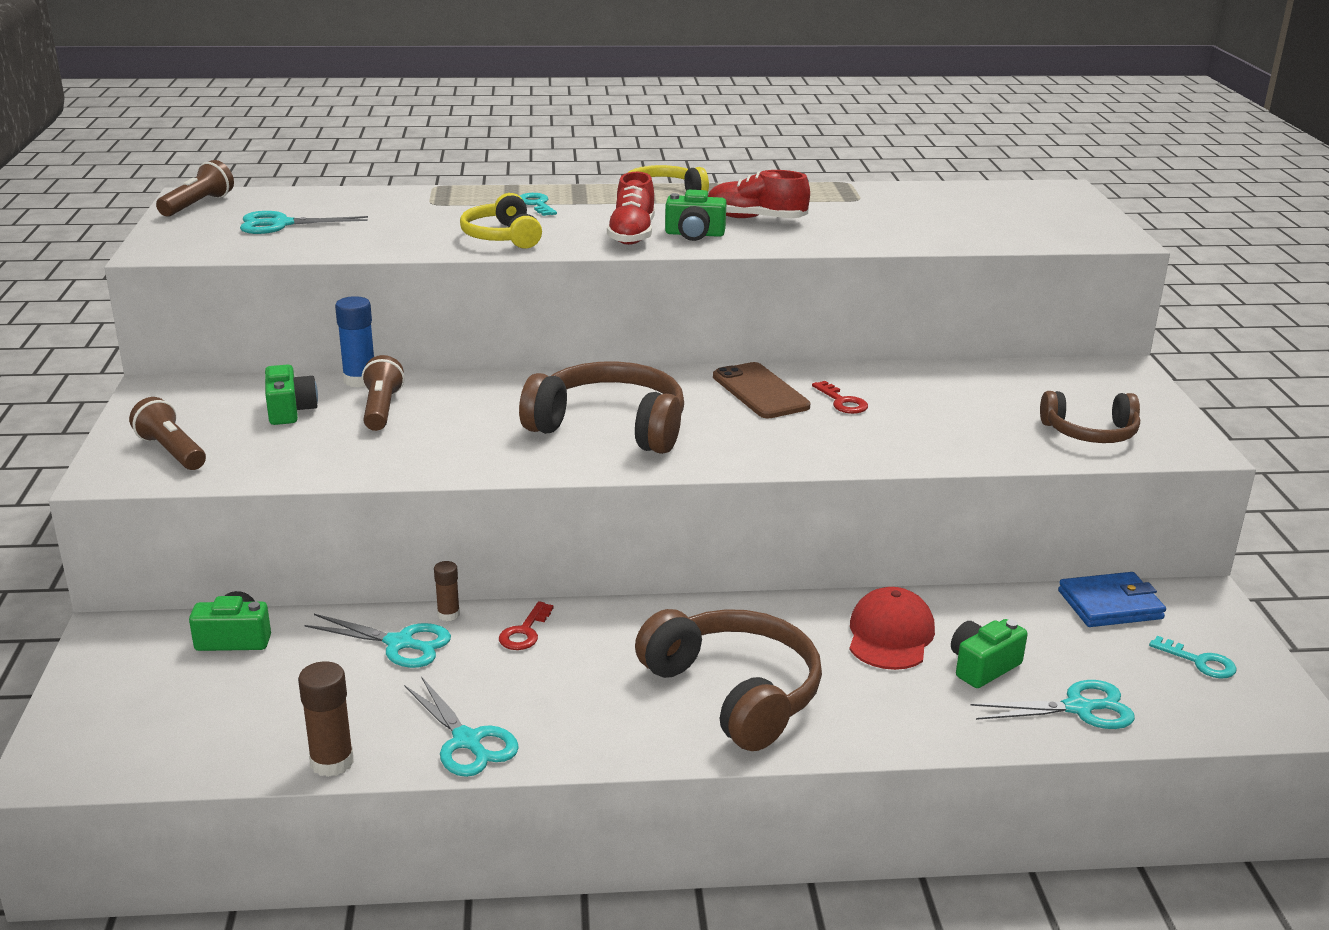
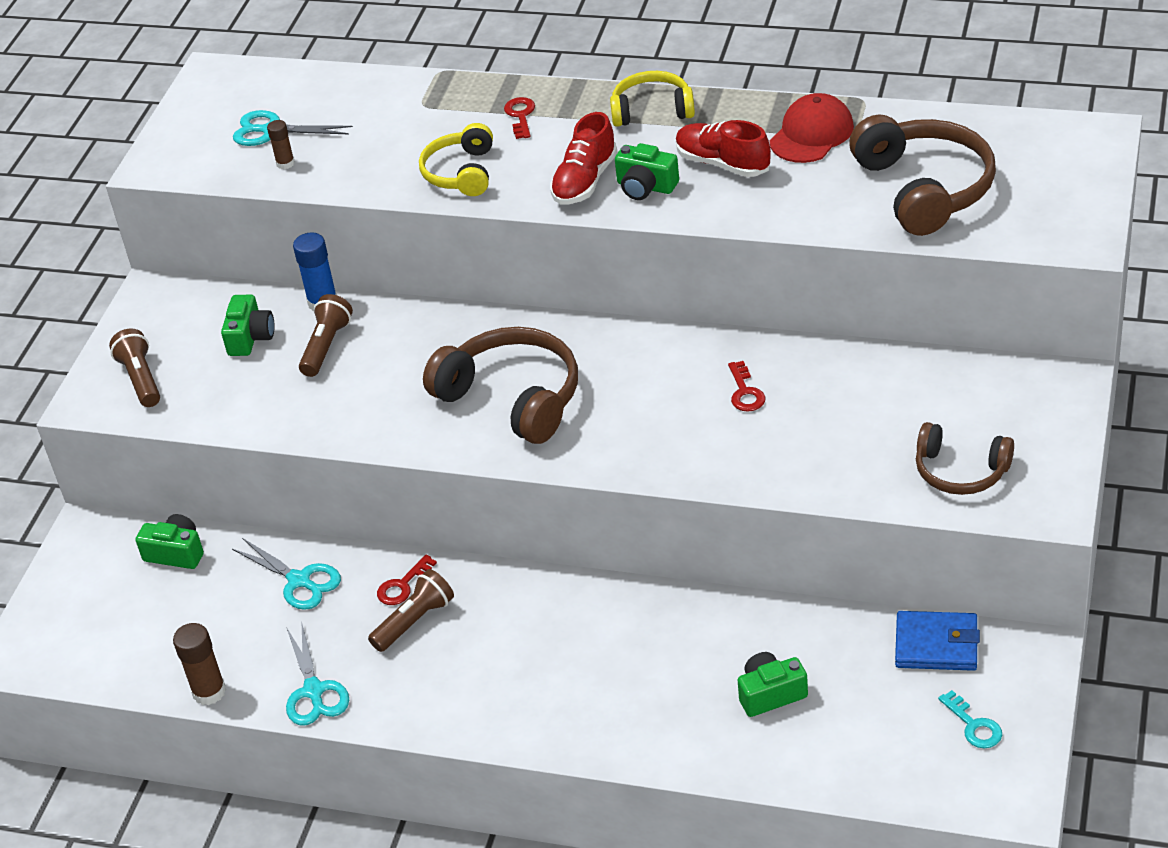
camera: 25 degrees right, 15 degrees up
(198, 205) = (211, 89): brown flashlight -> brown flashlight (414, 621)
(448, 614) = (349, 555): brown glue stick -> brown glue stick (285, 163)
(537, 204) = (520, 116): turquoise key -> red key
(734, 692) = (543, 682): brown headphones -> brown headphones (924, 189)
(760, 391) = (675, 366): brown phone -> none
(890, 635) = (710, 644): red cap -> red cap (811, 134)
(1078, 708) = (826, 754): turquoise scissors -> none

